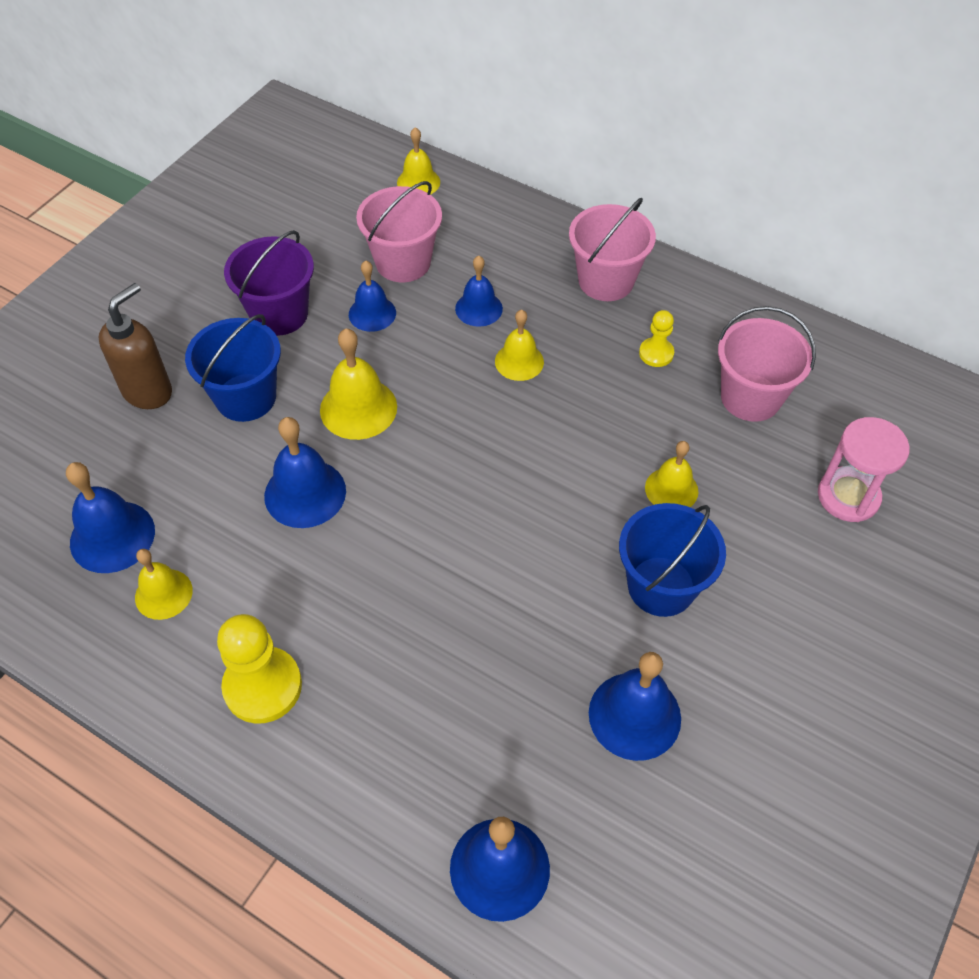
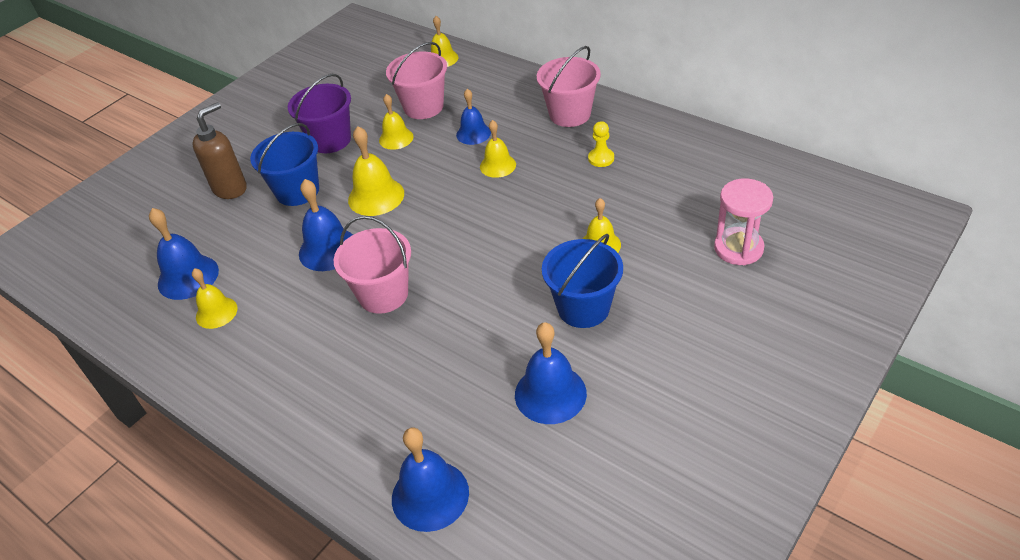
camera: 10 degrees right, 10 degrees down
(263, 686) = (275, 371): yellow pawn -> none
(372, 313) = (396, 138): blue bell -> yellow bell
(750, 397) = (669, 185): pink bucket -> pink bucket (383, 294)

